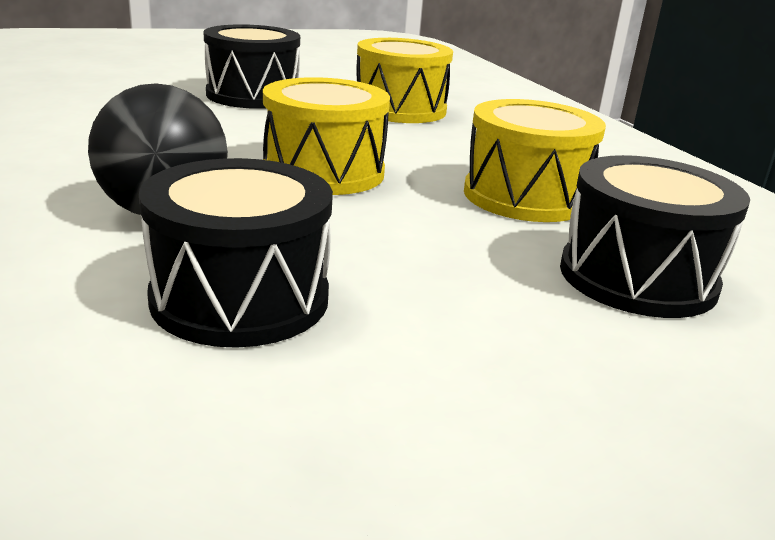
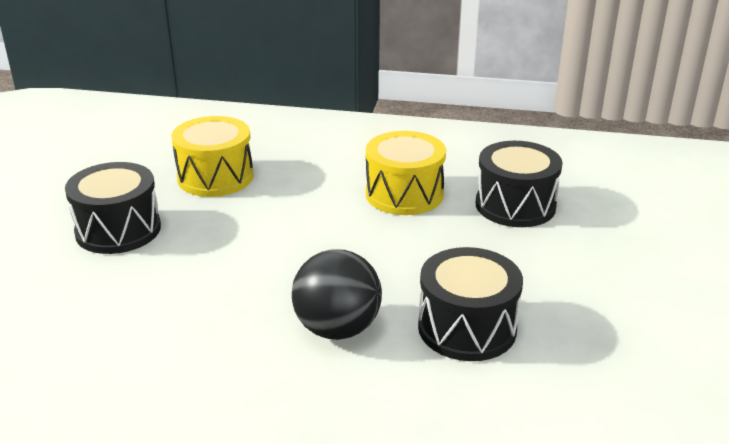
camera: 55 degrees left, 5 degrees up
(324, 172) = (314, 249): yellow drum -> none

